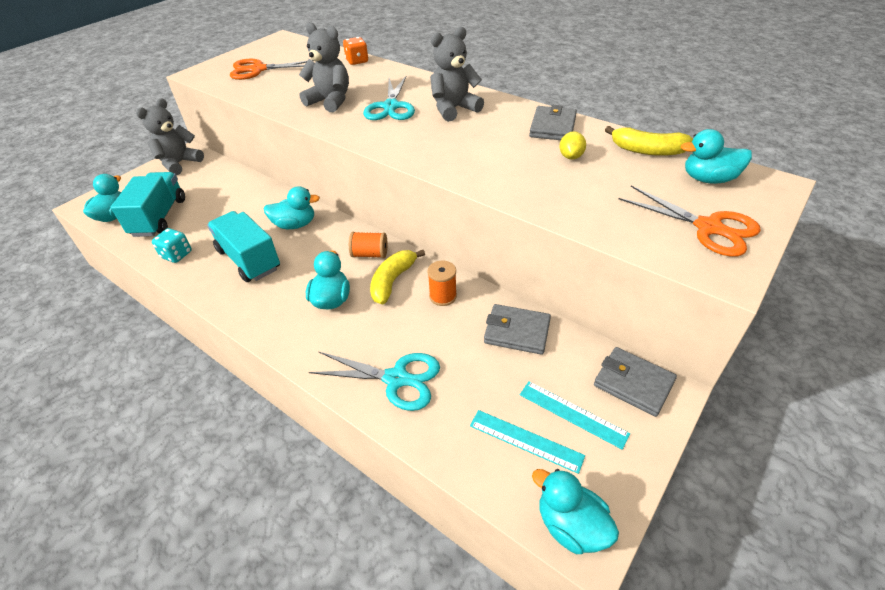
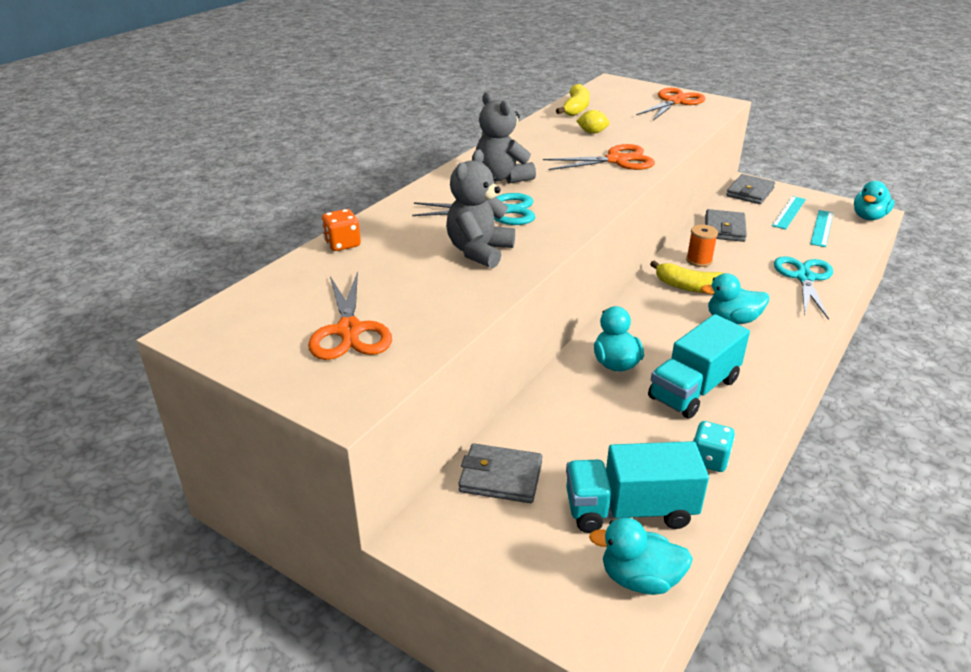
camera: 95 degrees left, 10 degrees down
(179, 163) = (458, 538): grey teddy bear -> none
(370, 254) = (654, 303): orange spool -> none
(493, 166) = (617, 160): none -> orange scissors
(552, 127) = (539, 137): grey wallet -> grey wallet (500, 477)
(708, 179) = (613, 96): turquoise duck -> none

